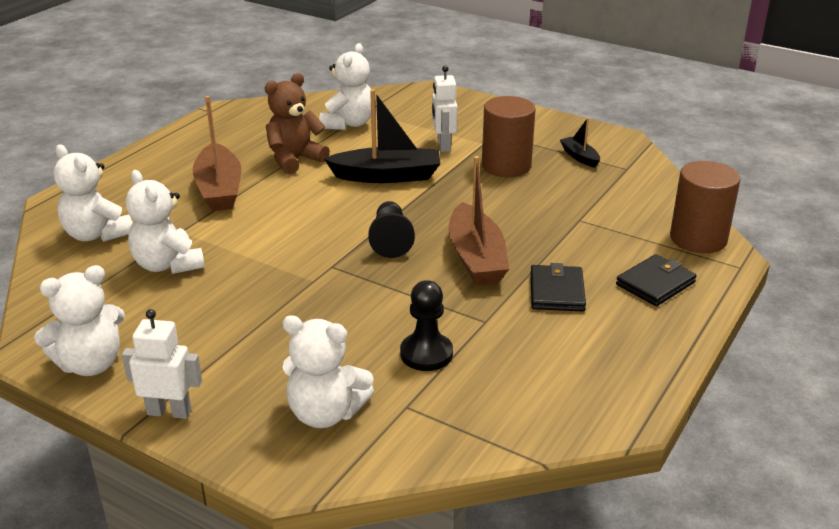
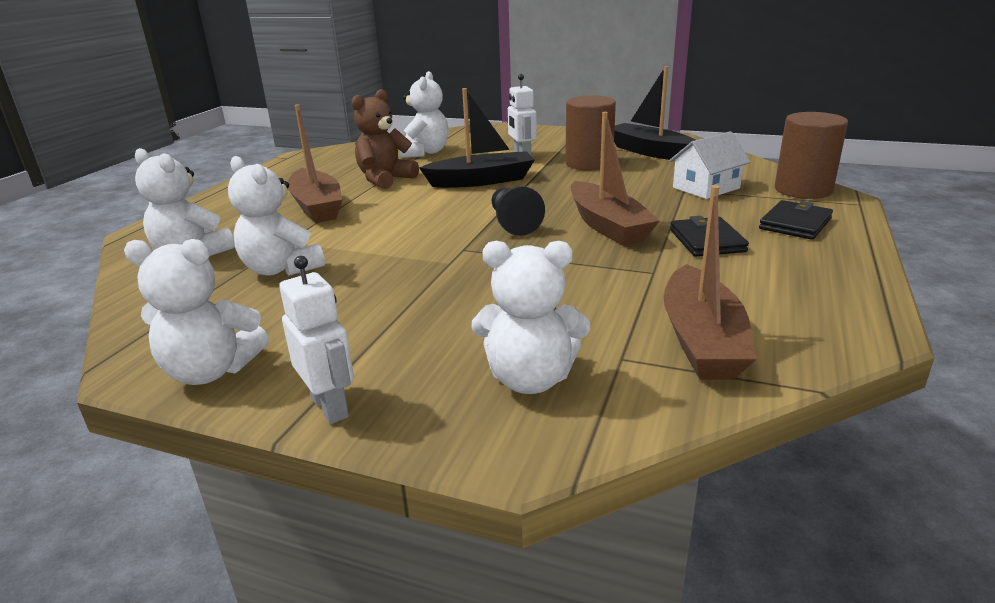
camera: 10 degrees left, 5 degrees down
(91, 364) = (211, 371): white teddy bear -> white teddy bear turned 45 degrees clockwise
(169, 412) = (330, 407): white robot -> white robot turned 60 degrees clockwise
(426, 354) = (611, 307): black pawn -> none
(480, 400) = (702, 340): none -> brown boat
(579, 157) = (650, 152): black boat -> black boat, size x1.98
(602, 221) = (706, 188): none -> white house

